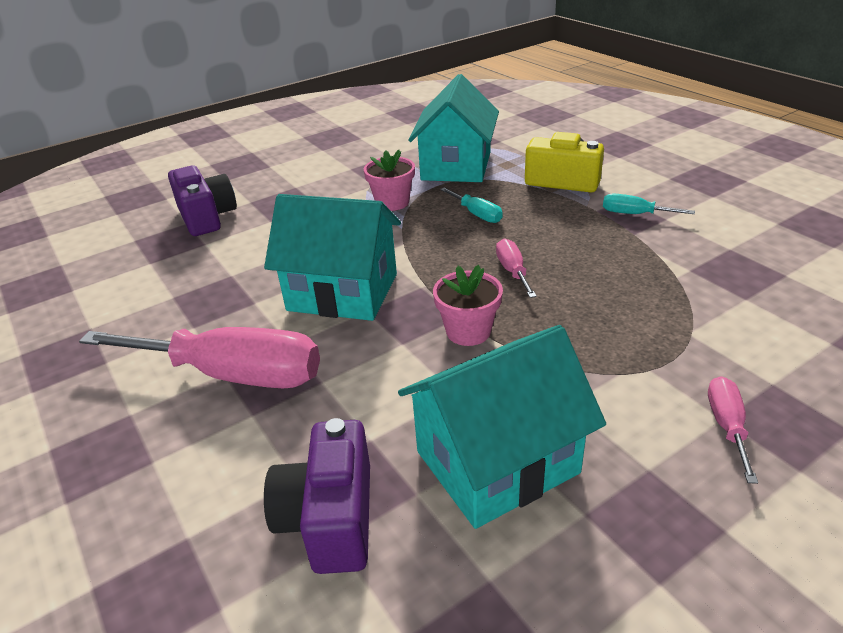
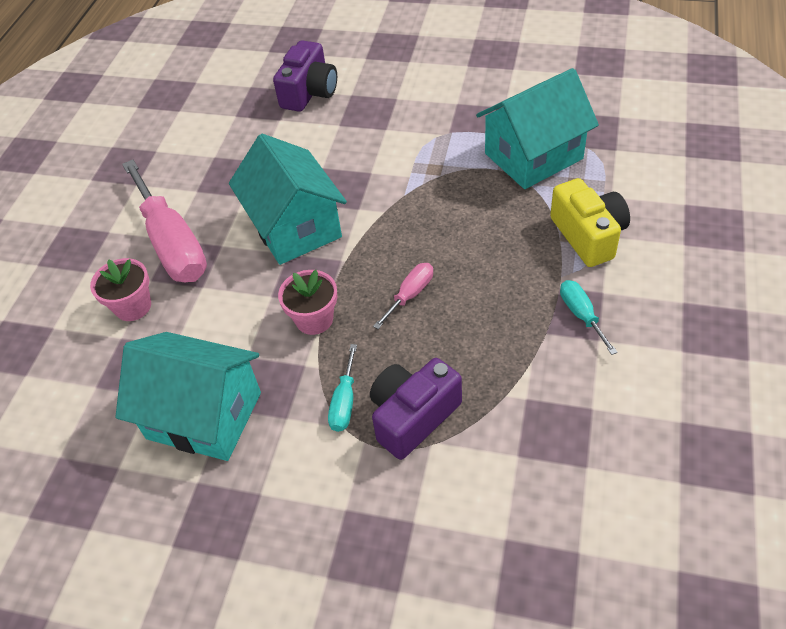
camera: 50 degrees right, 15 degrees up
(330, 518) = (106, 372): purple camera -> purple camera (413, 416)
(392, 202) = (433, 164): pink flower pot -> pink flower pot (133, 306)
(477, 214) = (469, 221): turquoise screwdriver -> turquoise screwdriver (344, 402)
(727, 426) = (338, 515): pink screwdriver -> none

